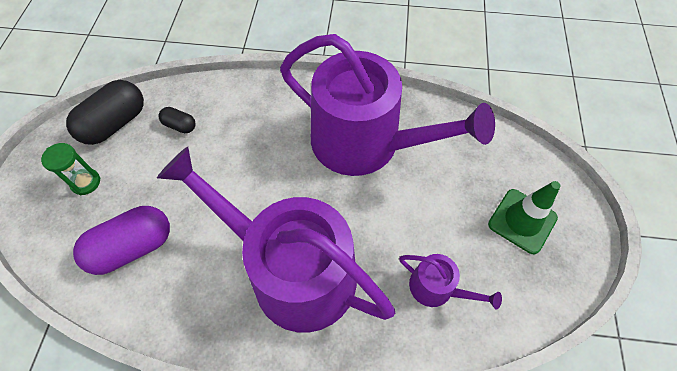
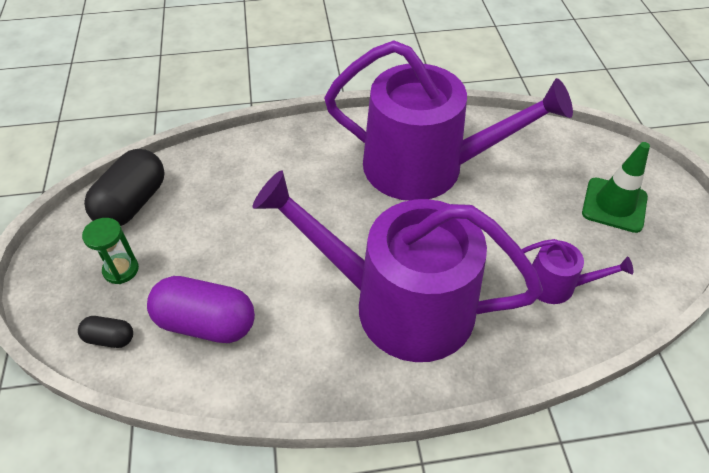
camera: 15 degrees left, 10 degrees down
(132, 247) = (206, 323): purple capsule -> purple capsule turned 60 degrees clockwise
(180, 125) = (211, 190): black capsule -> black capsule (110, 338)

